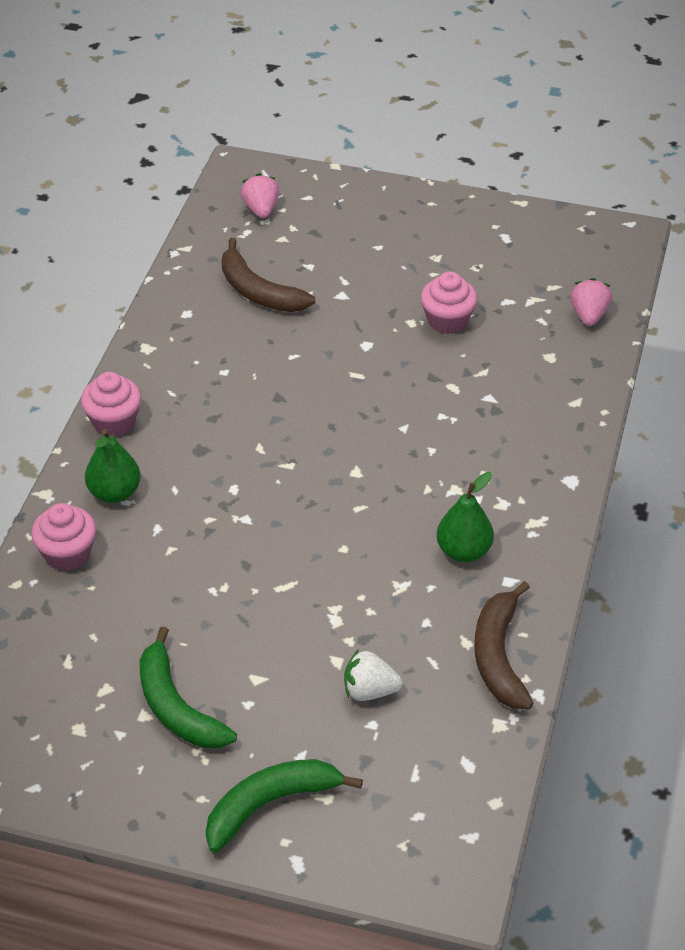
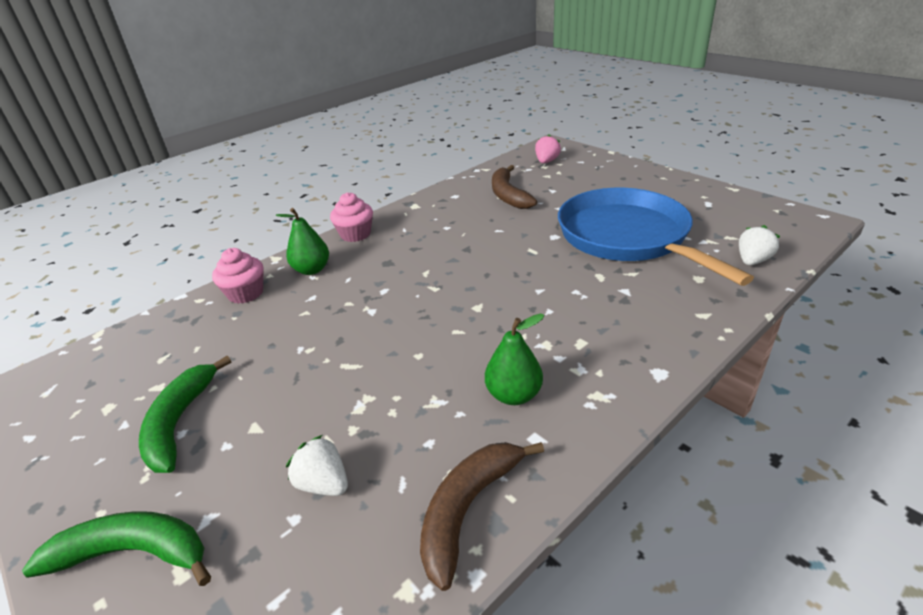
camera: 35 degrees right, 10 degrees down
(447, 320) = (627, 237): pink cupcake -> blue pan
(589, 315) = (752, 261): pink strawberry -> white strawberry

